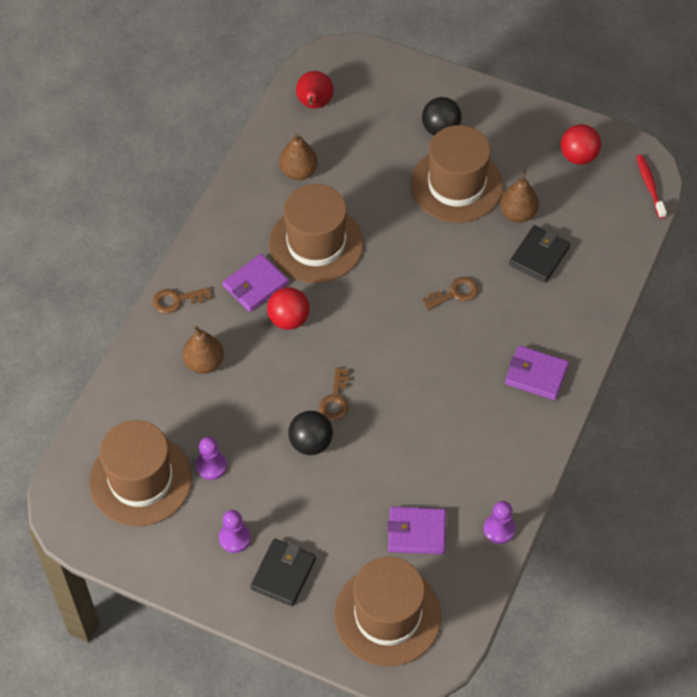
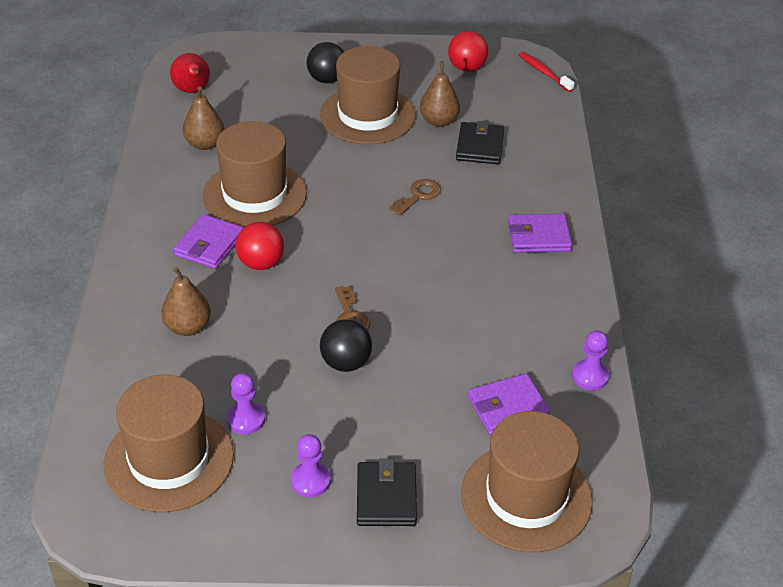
camera: 25 degrees left, 15 degrees down
(177, 300) = (128, 281): brown key -> none

